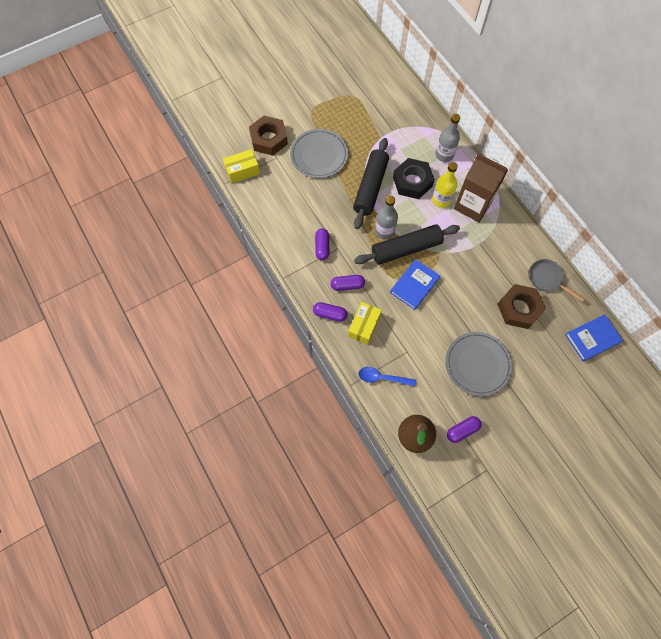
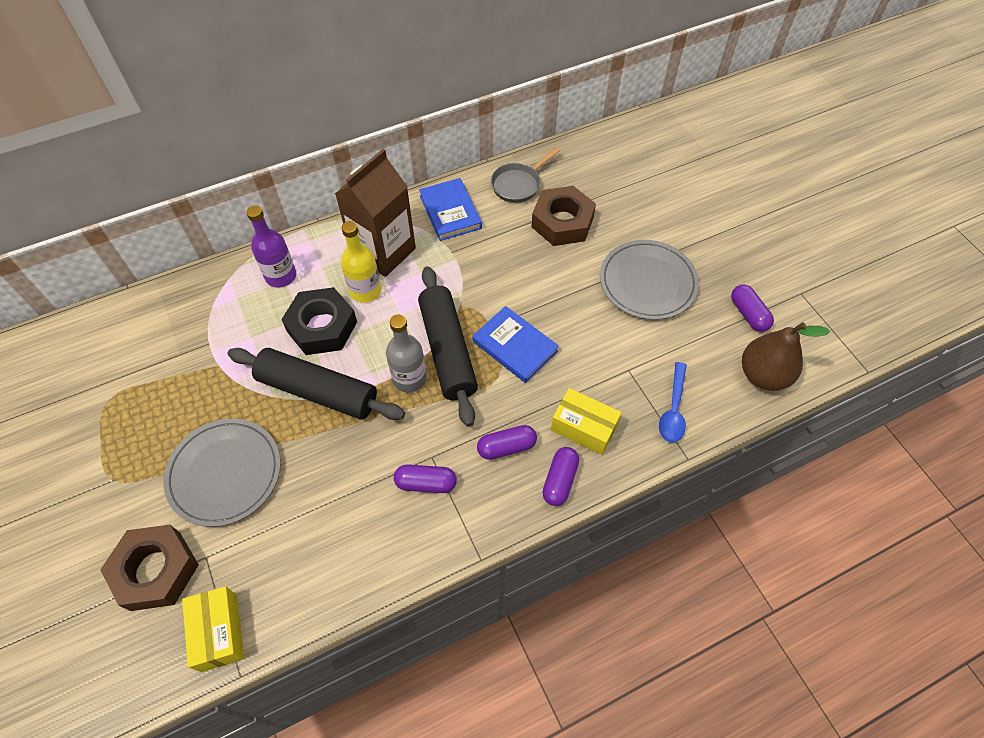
camera: 85 degrees left, 10 degrees down
(347, 285) = (506, 447): purple capsule -> purple capsule turned 75 degrees clockwise
(444, 155) = (281, 276): grey bottle -> purple bottle
(592, 338) = (608, 154): blue book -> blue book (450, 212)

